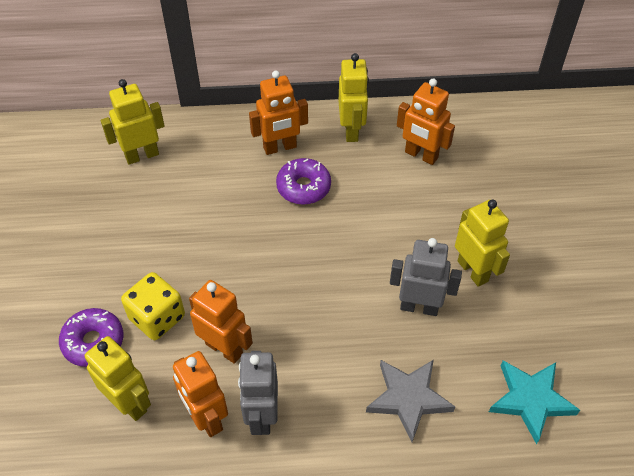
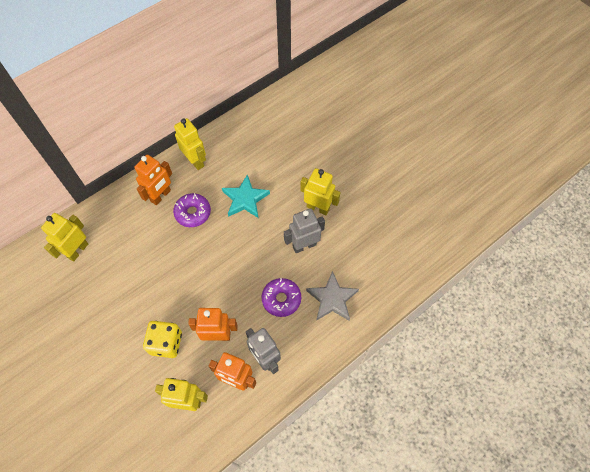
camera: 35 degrees left, 10 degrees up
(93, 342) = (139, 381): purple donut -> purple donut (281, 299)
(421, 155) = (245, 155): orange robot -> none
(531, 400) = (390, 261): turquoise star -> turquoise star (245, 199)

